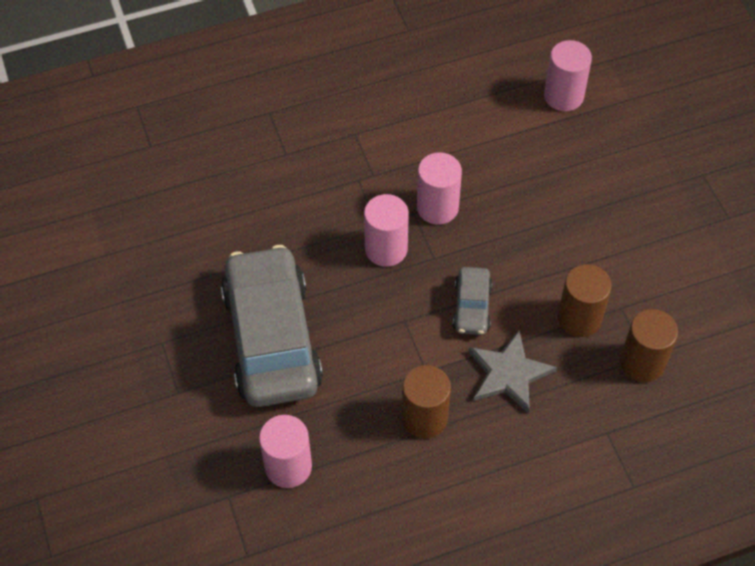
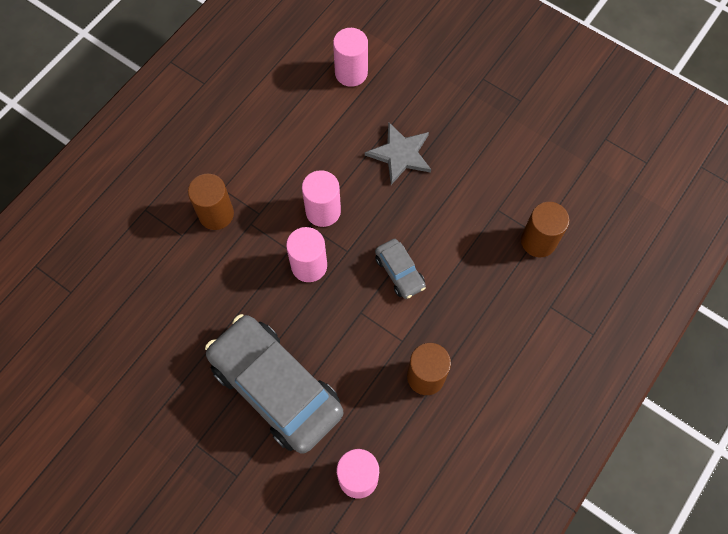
camera: 35 degrees left, 10 degrees up
(509, 373) = (458, 306): grey star -> grey star (400, 154)
(579, 318) = (476, 235): brown cylinder -> brown cylinder (216, 214)

